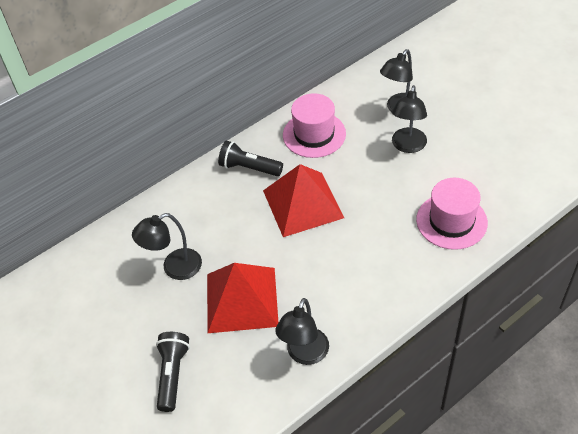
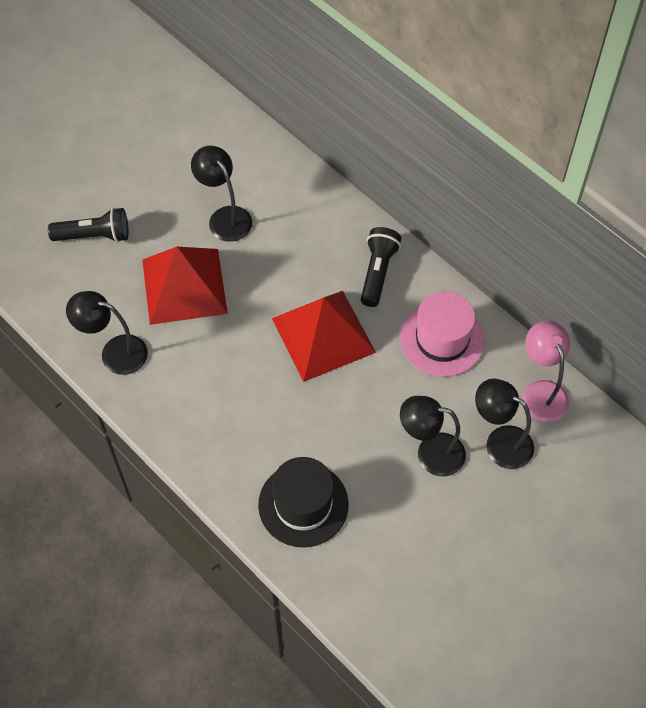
camera: 80 degrees right, 10 degrees up
(361, 86) = (541, 392): none -> pink lamp
(451, 221) = (303, 504): pink hat -> black hat

